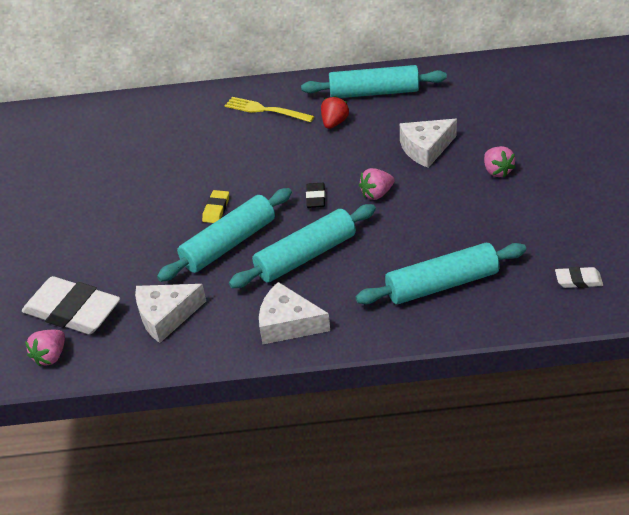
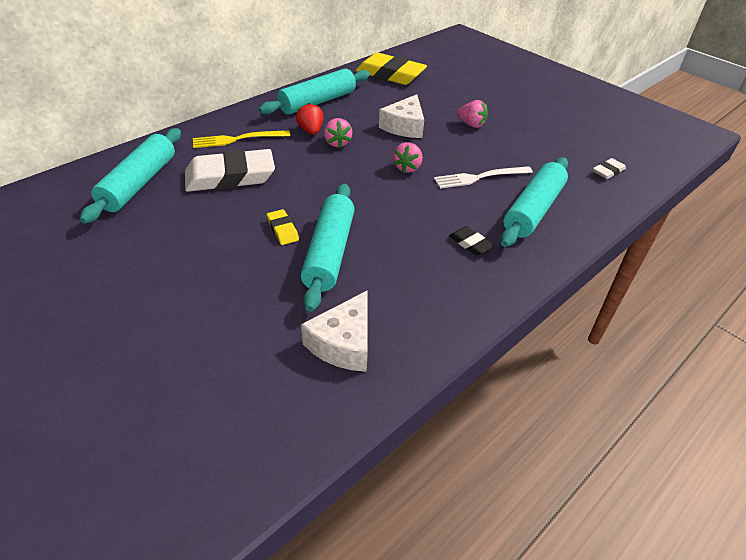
camera: 45 degrees left, 0 degrees up
(51, 356) = (258, 454): pink strawberry -> pink strawberry (337, 143)
(73, 311) = (232, 391): white eraser -> white eraser (230, 177)
(288, 324) = (461, 293): white cheese -> none
(305, 256) = (408, 234): turquoise rolling pin -> turquoise rolling pin (139, 183)
(315, 198) = (362, 188): black eraser -> black eraser (470, 243)
(432, 231) = (479, 177): none -> white fork
(483, 81) = (390, 74): none -> yellow eraser

